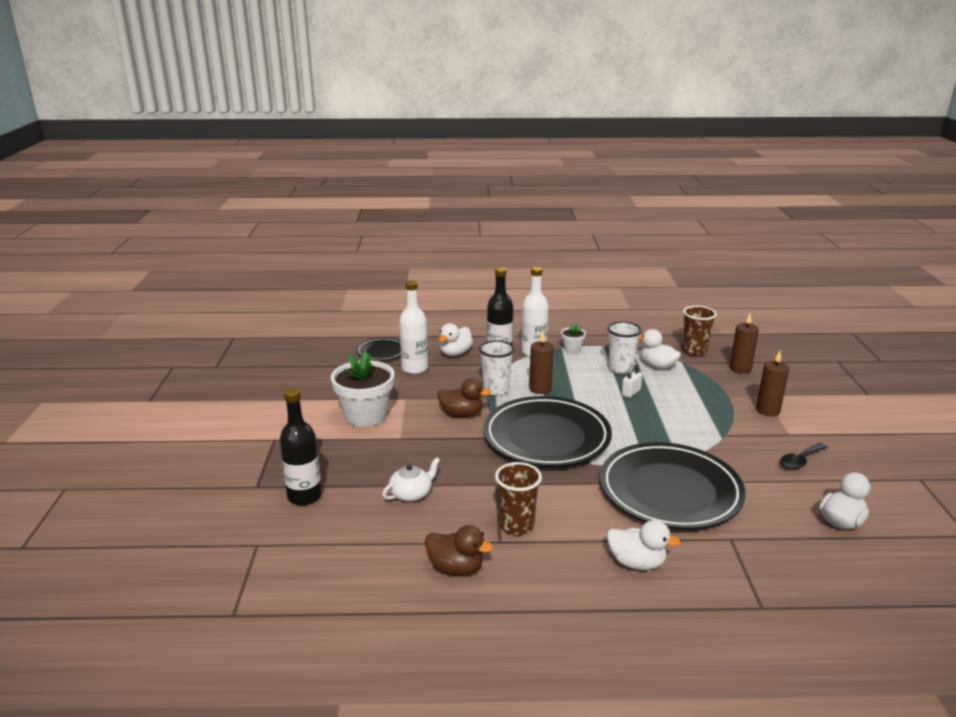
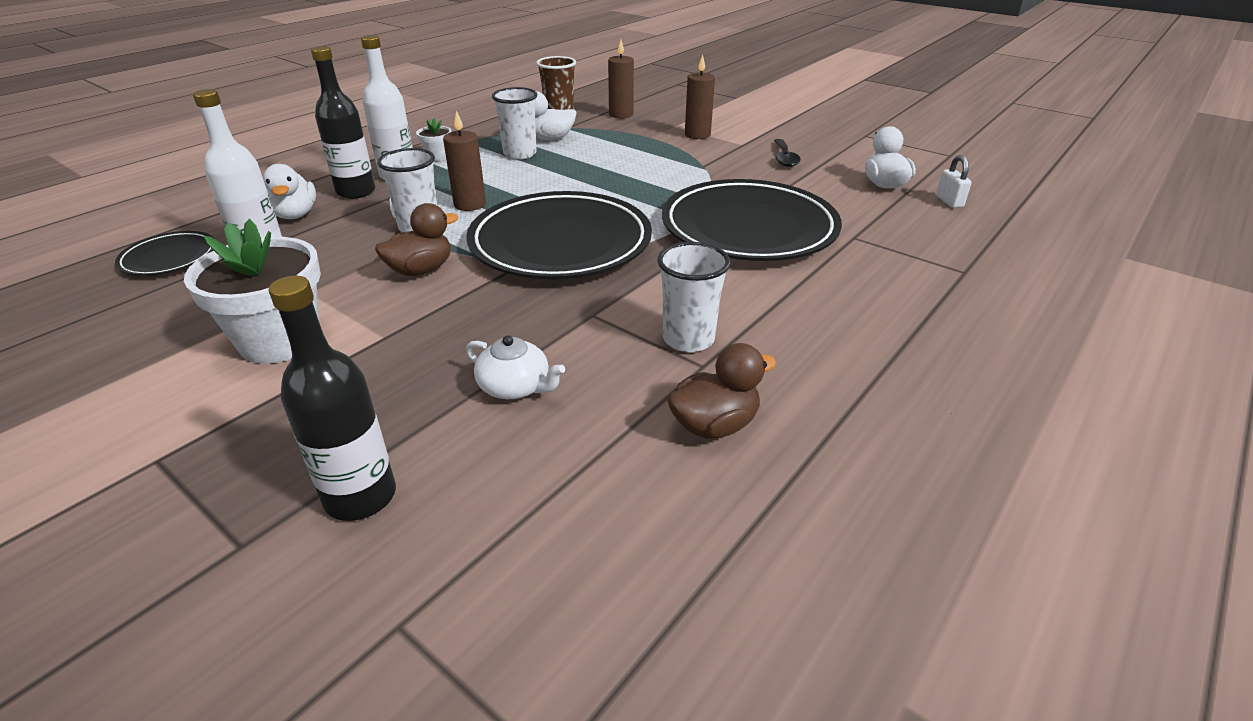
camera: 50 degrees left, 10 degrees up
(411, 493) = (515, 387): white teapot -> white teapot turned 120 degrees clockwise
(516, 525) = (688, 339): brown cup -> white cup
(631, 392) = (566, 169): white padlock -> white padlock (949, 201)
(636, 563) = (838, 299): white duck -> none

